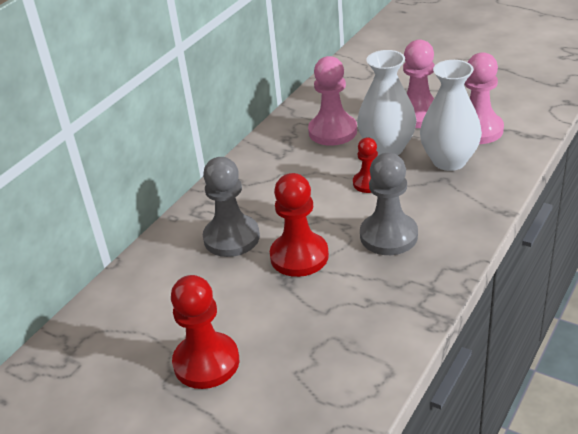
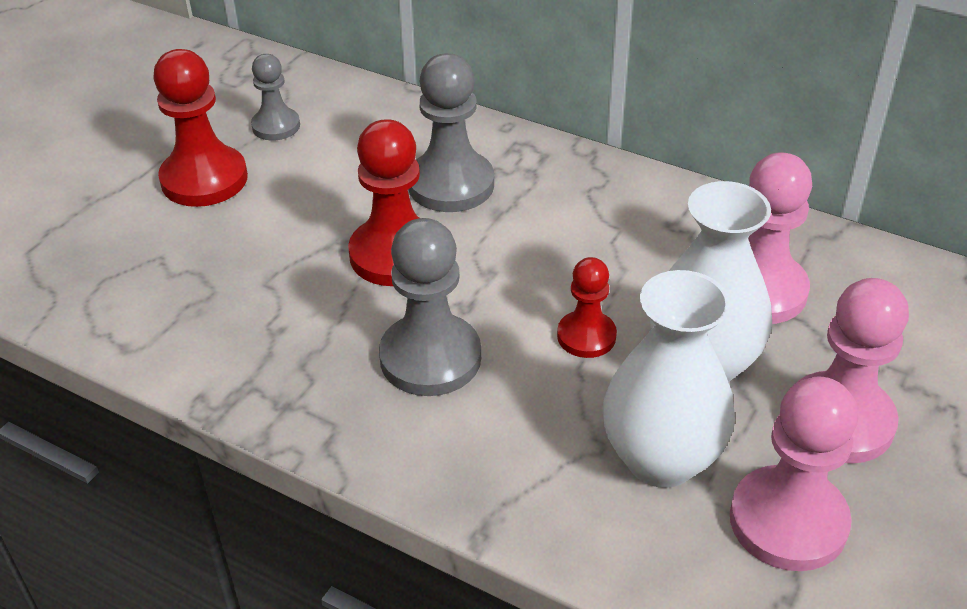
camera: 85 degrees right, 5 degrees up
(145, 331) = (276, 126): none -> grey pawn

